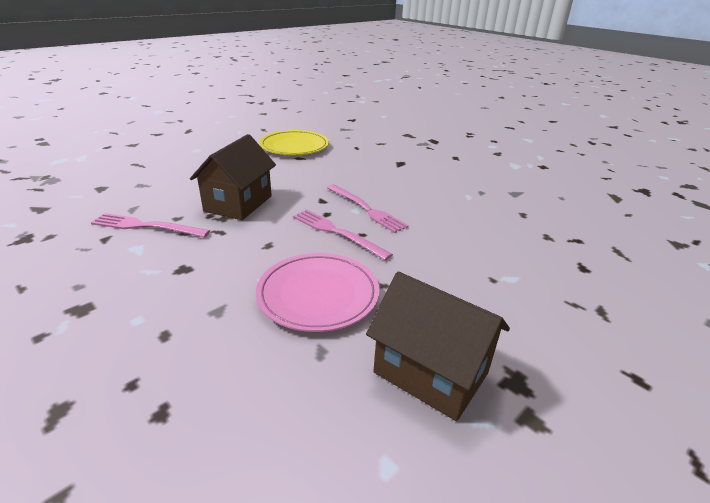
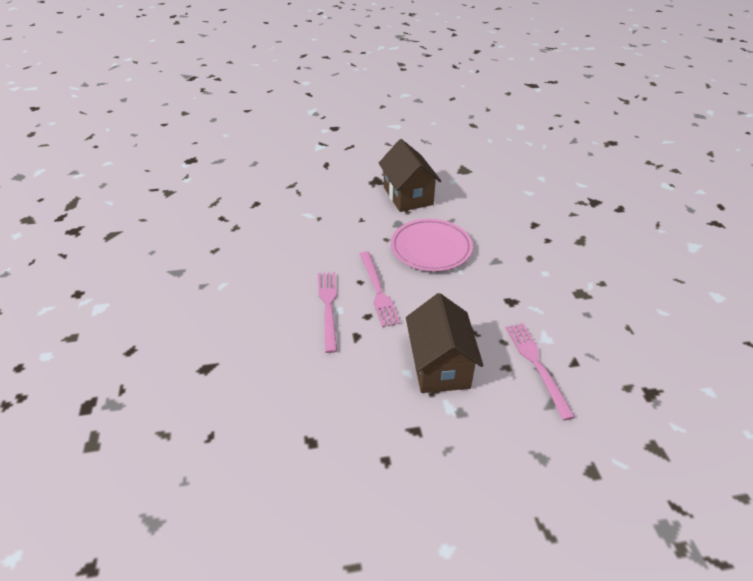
camera: 145 degrees left, 10 degrees up
(146, 226) = (536, 365): pink fork -> pink fork turned 150 degrees counterclockwise
(238, 203) = (439, 366): brown house -> brown house turned 60 degrees counterclockwise
(294, 146) = (290, 485): yellow plate -> none

